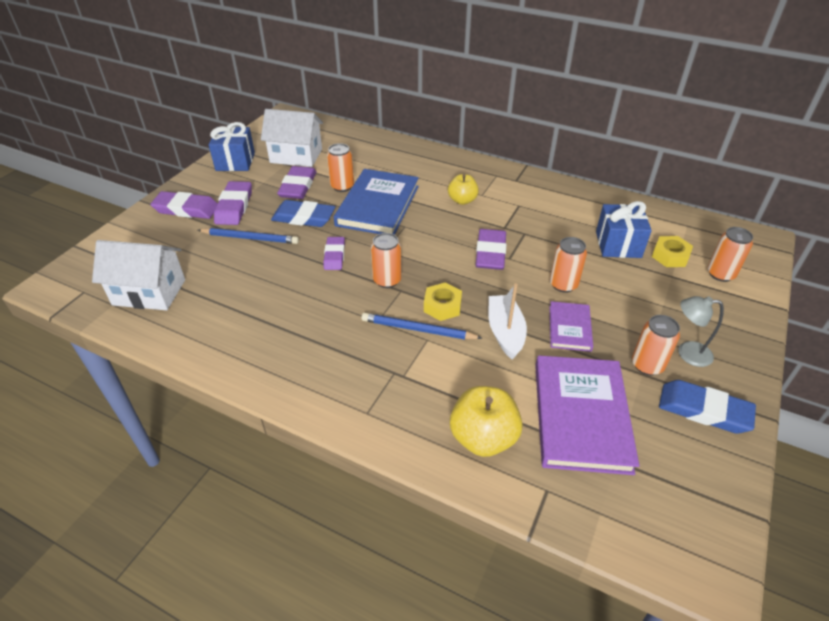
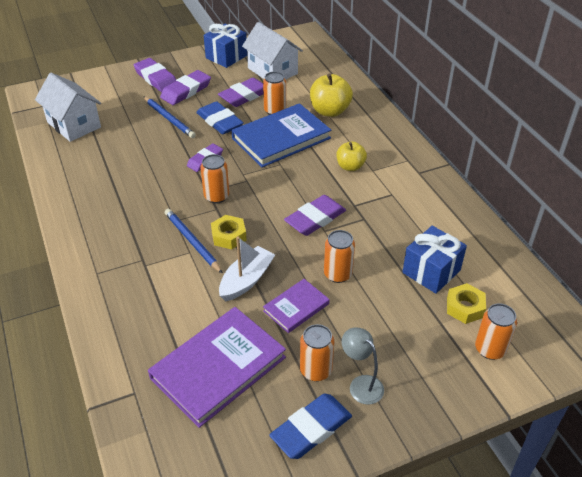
camera: 40 degrees right, 0 degrees up
(483, 438) = (140, 335): yellow apple -> yellow apple (330, 111)
(704, 410) = (311, 429): blue eraser -> blue eraser turned 75 degrees clockwise

